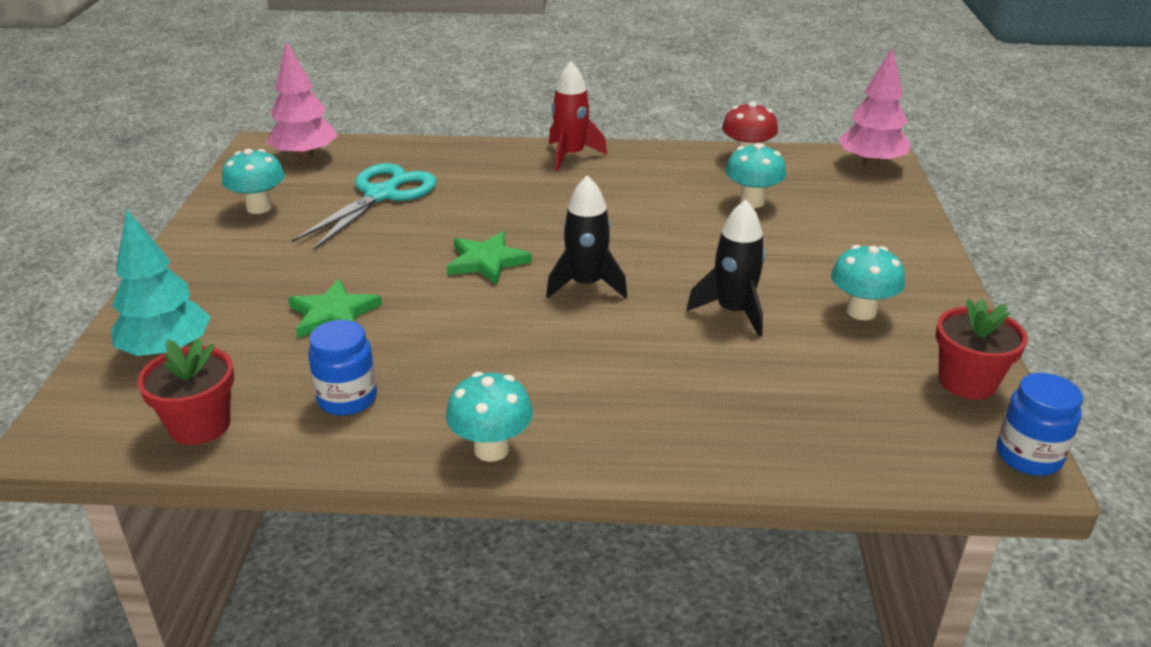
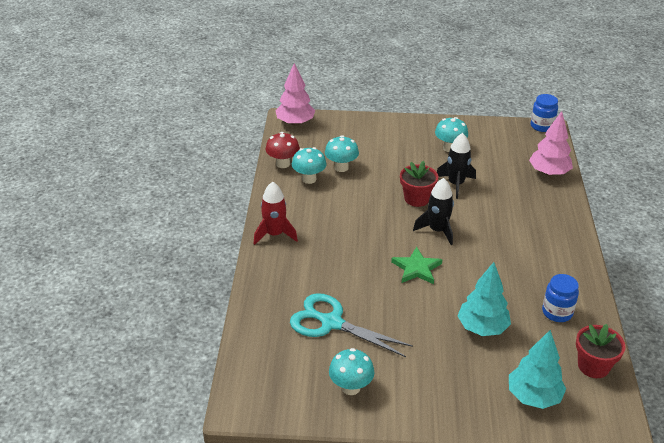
camera: 90 degrees left, 5 degrees up
(305, 156) = (264, 374): pink tree -> pink tree (549, 173)
(333, 314) = (482, 328): green star -> turquoise tree
(491, 449) = (579, 261): turquoise mushroom -> turquoise mushroom (309, 179)
(967, 382) = (498, 130): red flower pot -> red flower pot (417, 198)

